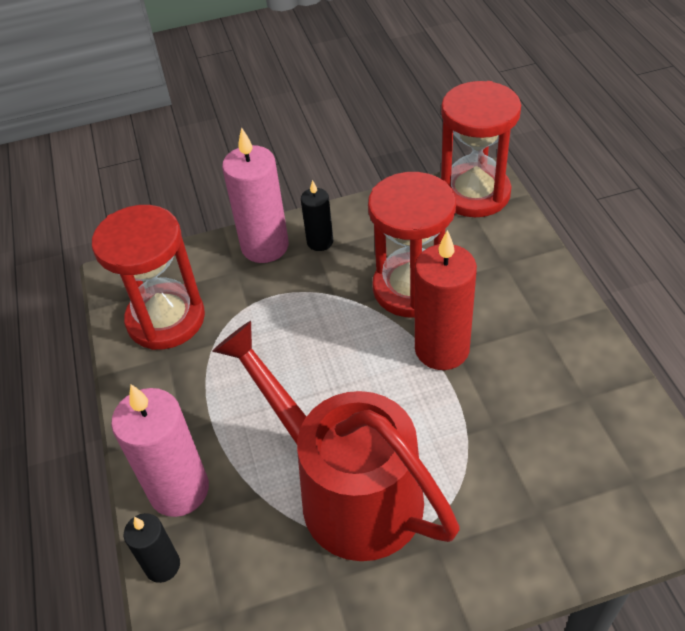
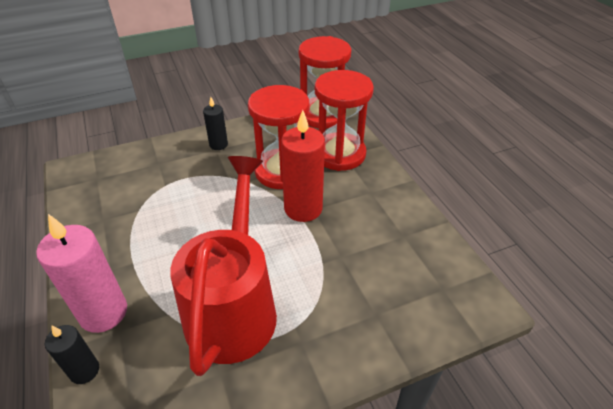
camera: 10 degrees left, 5 degrees down
(166, 319) = (104, 195): red hourglass -> red hourglass (339, 154)
(265, 246) = (179, 148): pink candle -> none
(346, 490) = (234, 306): red watering can -> red watering can turned 60 degrees clockwise

